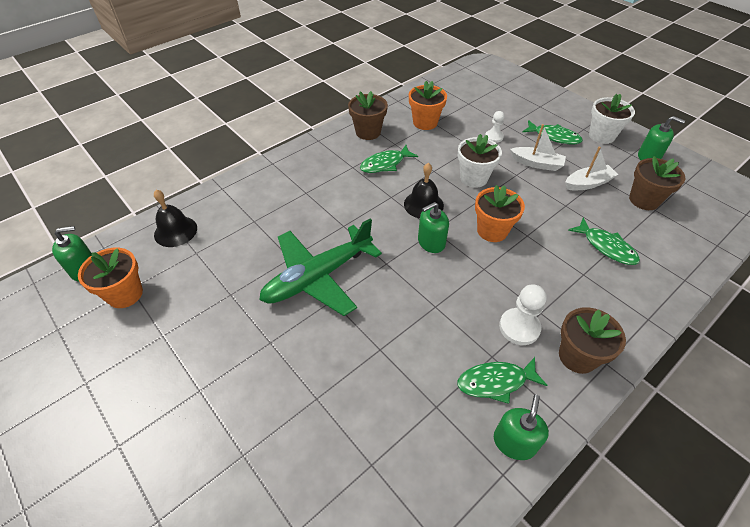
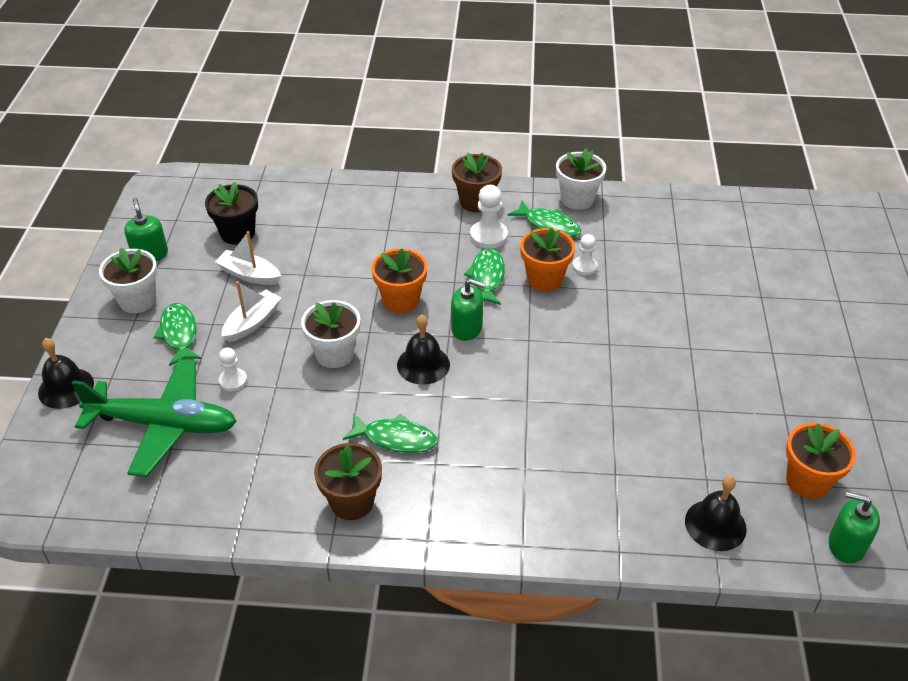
camera: 135 degrees left, 5 degrees down
(317, 277) = (603, 369): green plane -> green plane (164, 425)
(418, 358) = (584, 267): none -> white pawn
(425, 122) = (267, 461): orange flower pot -> orange flower pot (544, 279)
(514, 442) = (577, 199): green soap dispenser -> white flower pot
(536, 163) = (252, 322): white boat -> white boat turned 60 degrees clockwise
(547, 93) = (66, 388): none -> black bell
(606, 247) = (337, 230): green fish -> green fish (487, 277)
(644, 200) = (237, 233): brown flower pot -> black flower pot

